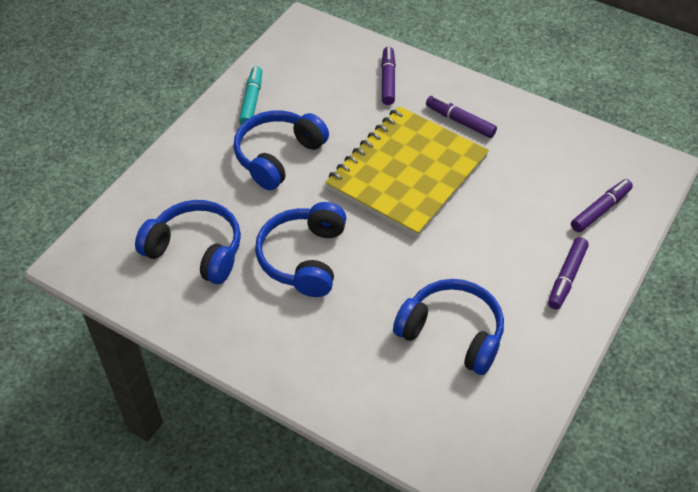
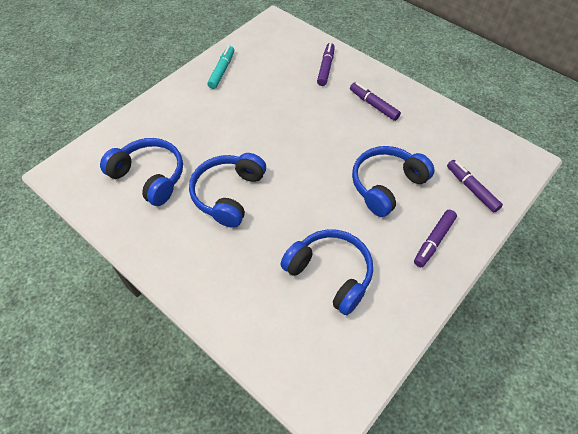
camera: 10 degrees right, 5 degrees up
(278, 156) = (230, 113): blue headphones -> blue headphones (386, 185)
(407, 173) = (324, 139): yellow notebook -> none
(600, 210) = (471, 189): purple marker -> purple marker turned 90 degrees counterclockwise

